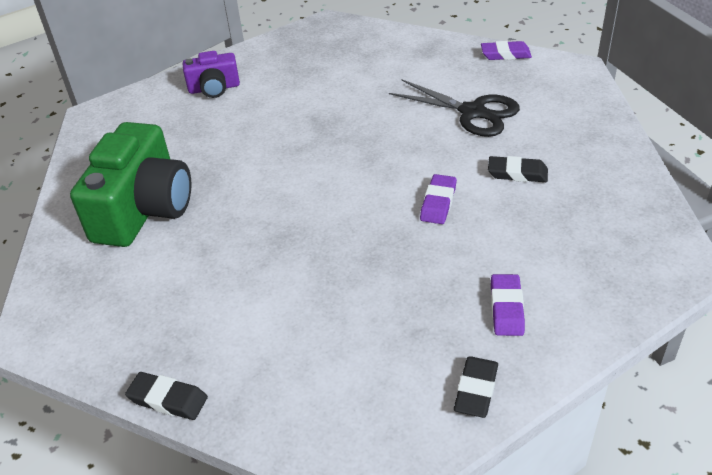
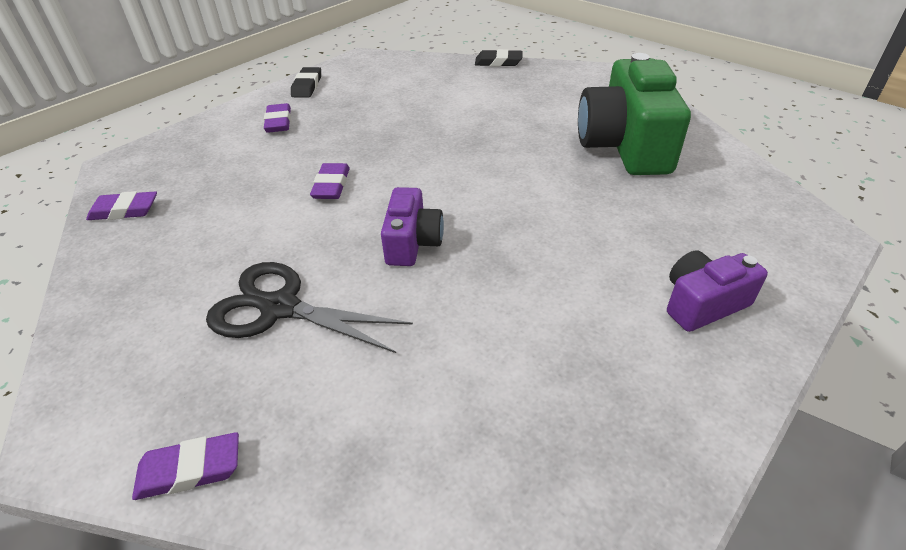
camera: 165 degrees right, 0 degrees up
(376, 142) = (412, 242): none -> purple camera
(517, 173) = (239, 225): black eraser -> none
(633, 201) = (124, 210): none -> purple eraser

